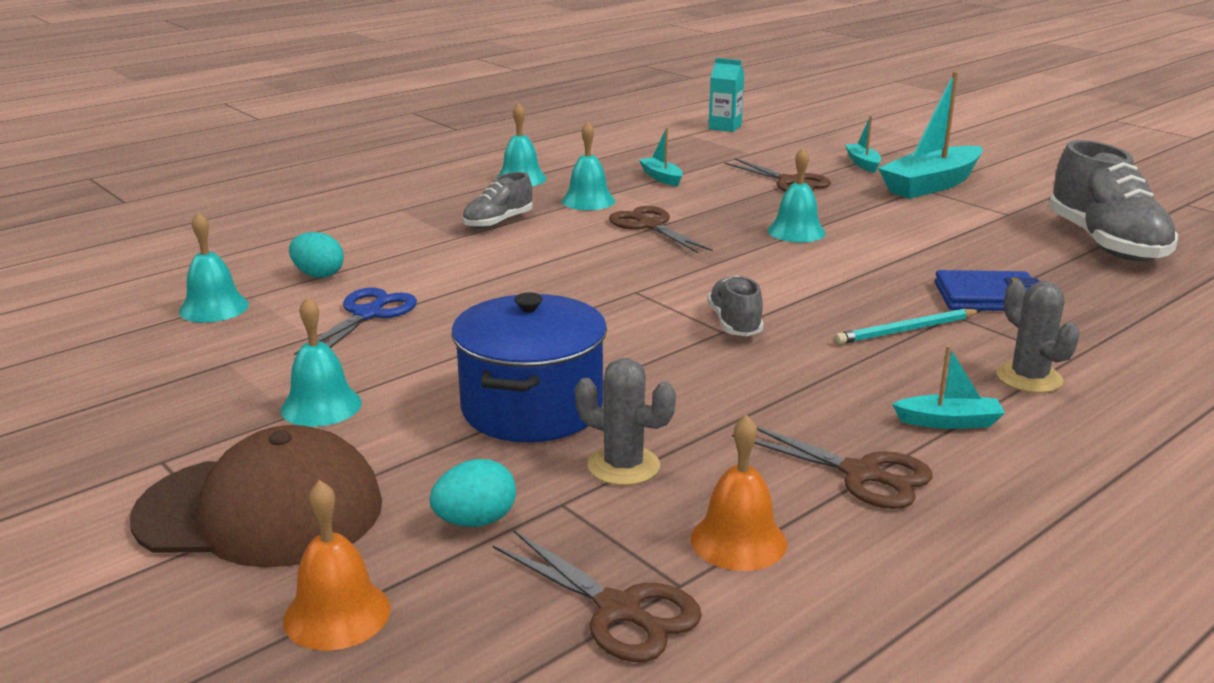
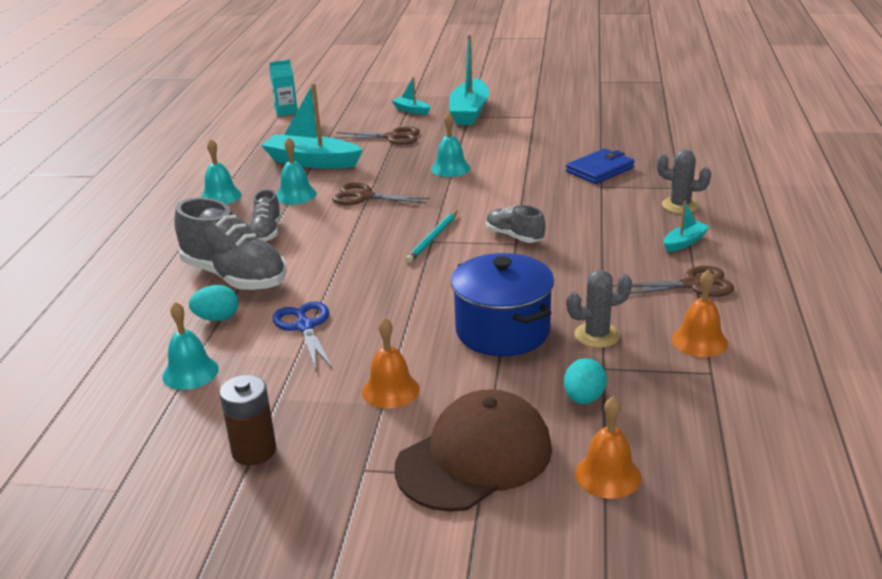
camera: 40 degrees left, 5 degrees up
(125, 394) = (254, 451): none -> brown battery
(321, 406) = (390, 390): turquoise bell -> orange bell
(619, 610) = (709, 397): brown scissors -> none
(661, 178) = (312, 162): turquoise boat -> turquoise boat, size x2.07
(906, 330) = (595, 204): turquoise pencil -> turquoise pencil (432, 238)
(1105, 243) = (601, 118): grey shoe -> grey shoe (235, 277)

